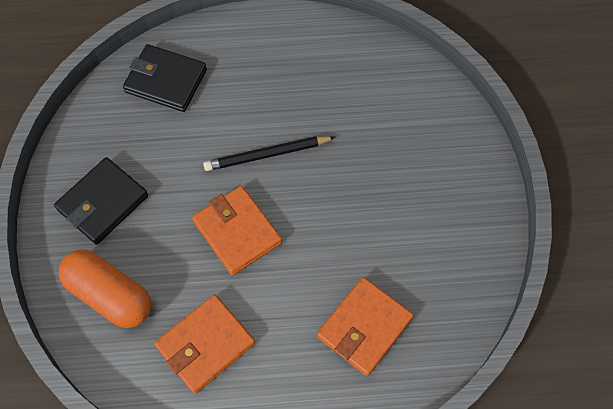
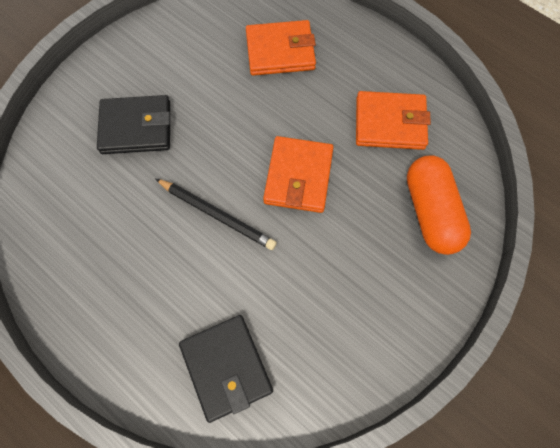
camera: 135 degrees left, 5 degrees up
(103, 203) = (380, 293): black wallet -> black wallet (136, 127)

